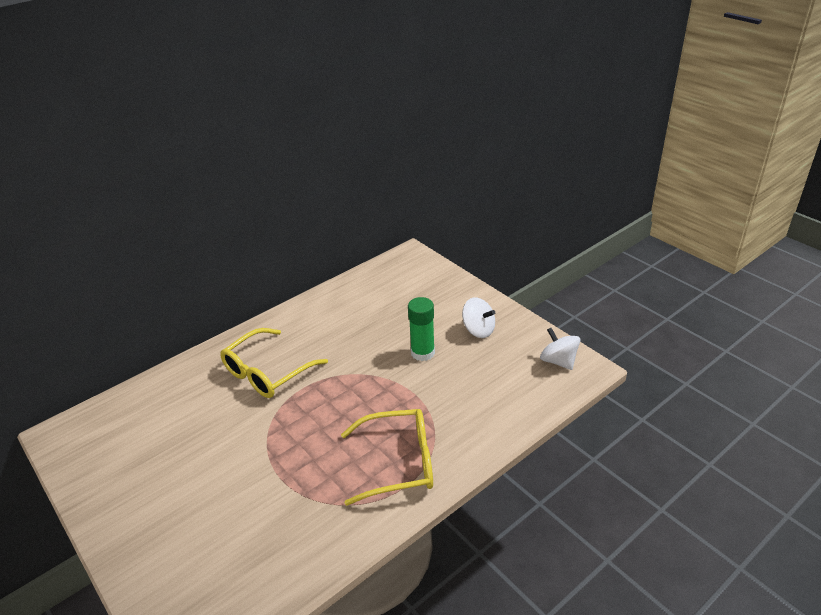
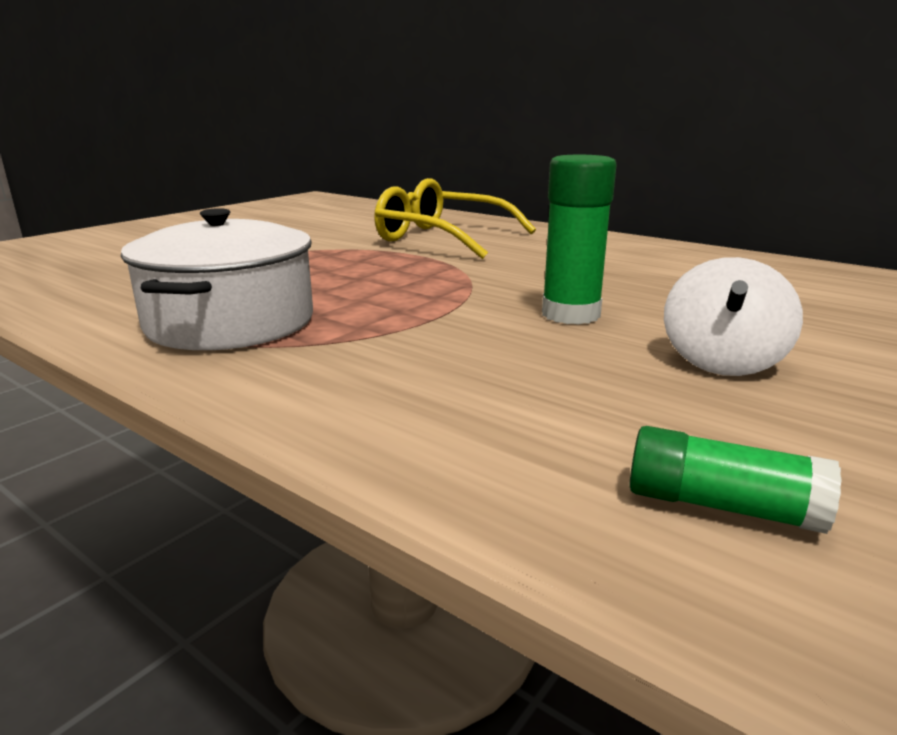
camera: 75 degrees right, 15 degrees down
(400, 463) = (230, 322): yellow glasses -> white pot
(558, 361) = (721, 506): white spinning top -> green glue stick

